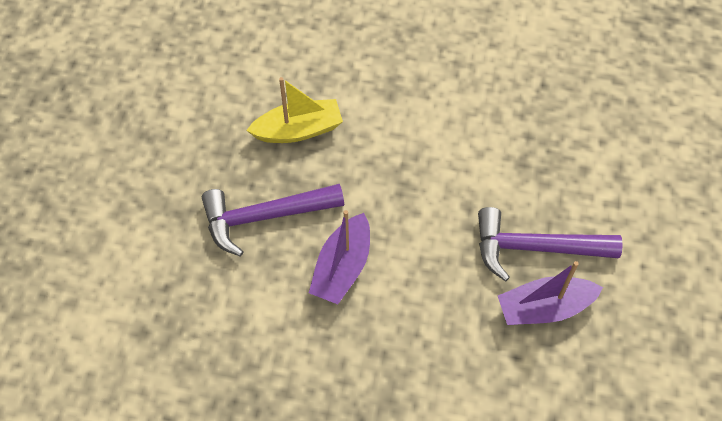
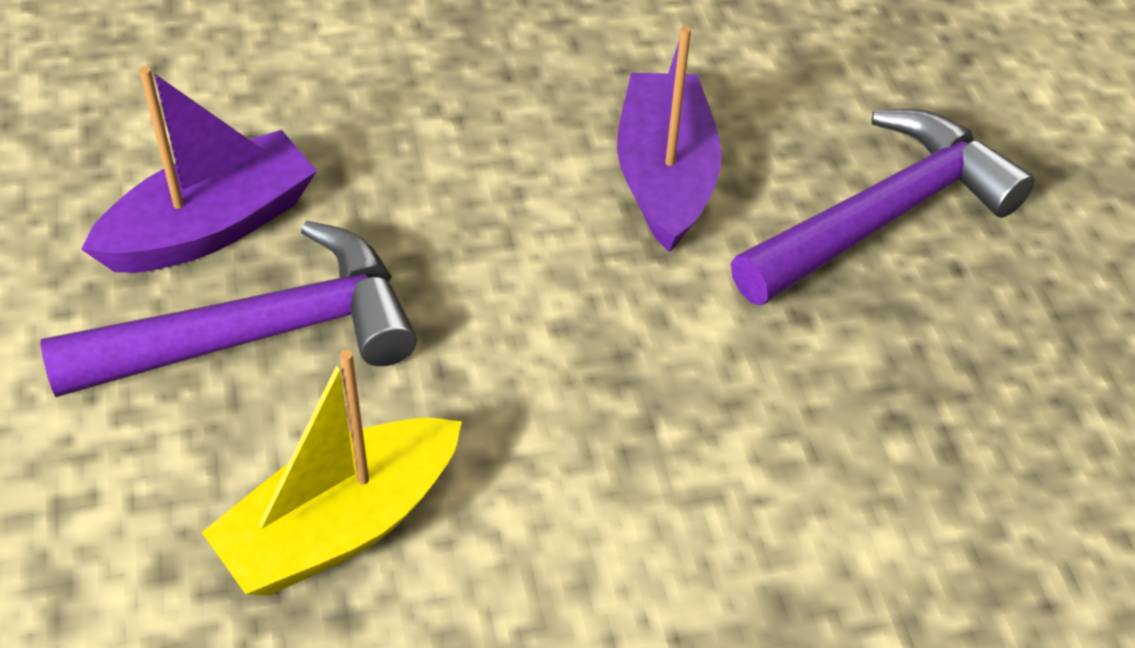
camera: 155 degrees right, 10 degrees down
(298, 130) = (951, 421): yellow boat -> yellow boat (340, 526)

